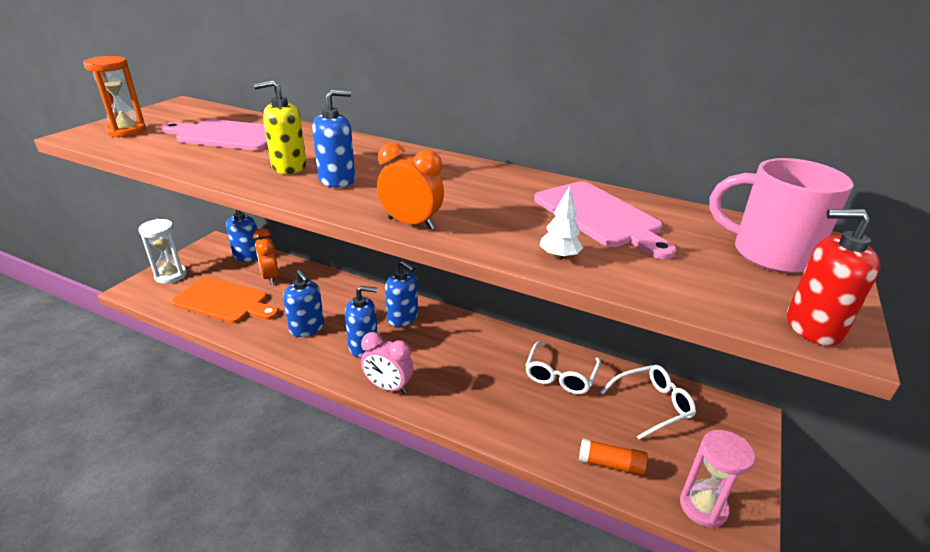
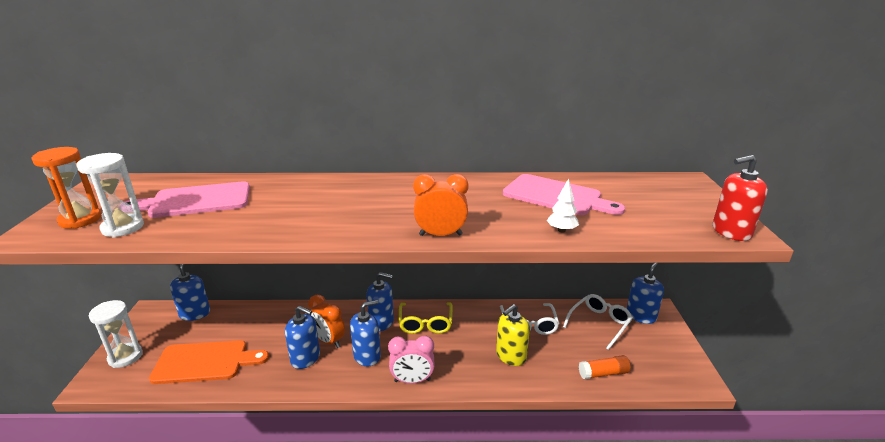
camera: 25 degrees left, 5 degrees down
(147, 145) = (123, 228): none -> white hourglass
(270, 277) = (234, 326): orange clock -> orange clock (329, 341)
(289, 167) = (288, 215): yellow soap dispenser -> yellow soap dispenser (511, 356)
(337, 179) = (343, 216): blue soap dispenser -> blue soap dispenser (641, 316)
(446, 334) = (425, 323): none -> yellow glasses
(703, 507) = (672, 378): pink hourglass -> none
(769, 254) = (669, 195): pink mug -> none

